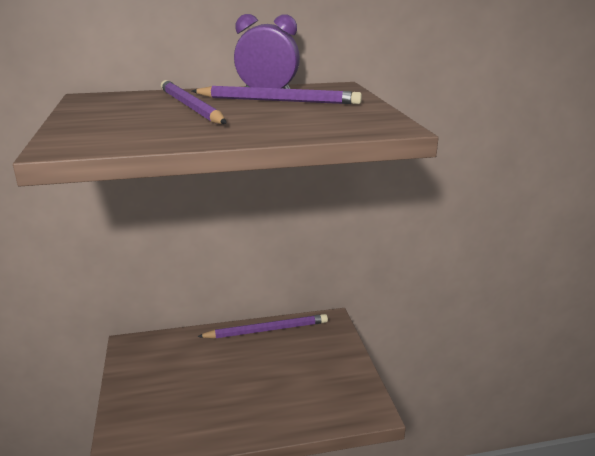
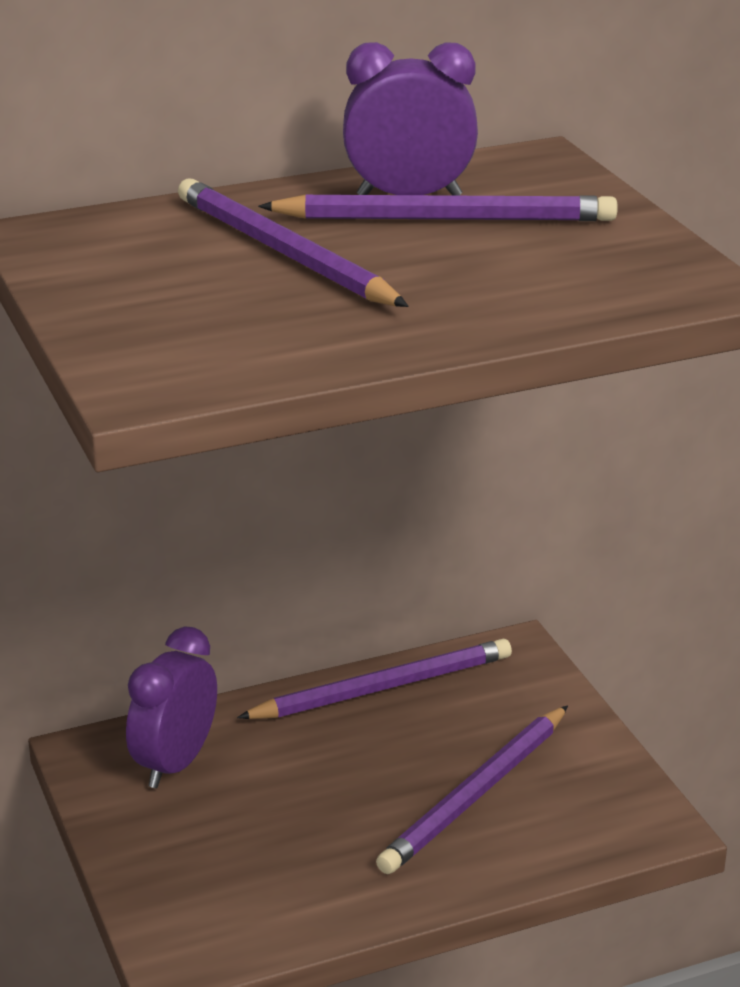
camera: 10 degrees left, 5 degrees up
(163, 354) = (175, 763): none -> purple clock
(290, 384) = (476, 794): none -> purple pencil

